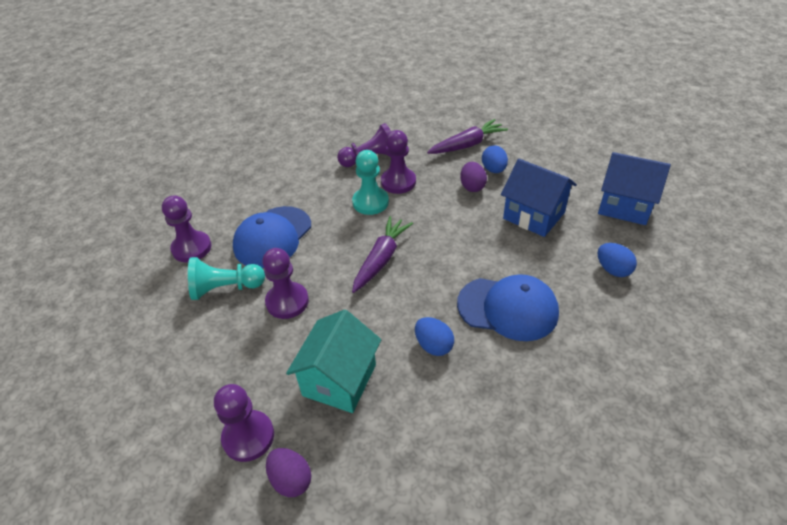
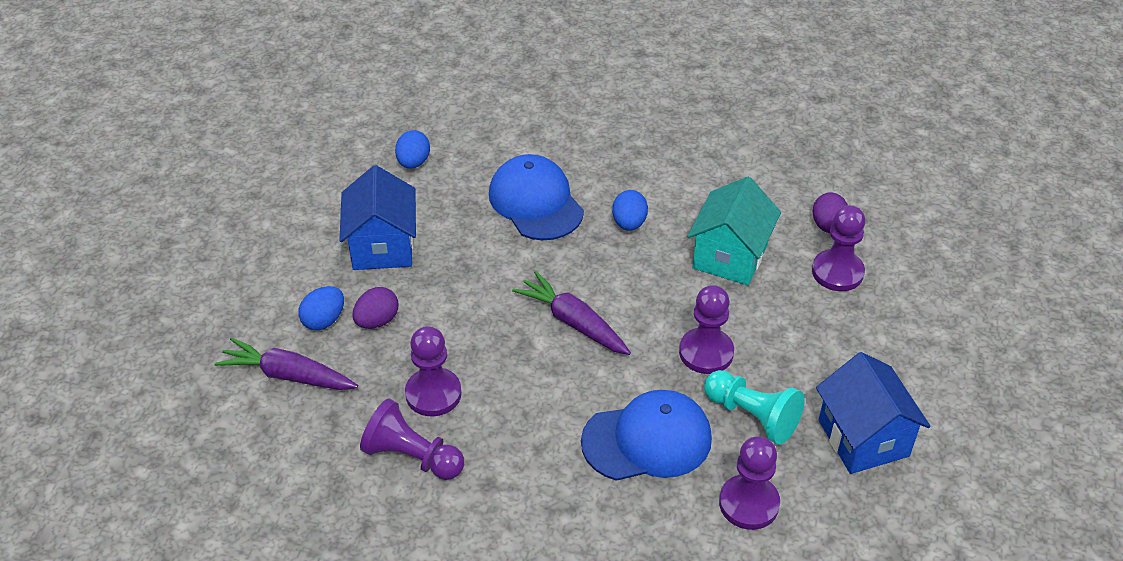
camera: 135 degrees left, 0 degrees up
(339, 380) = (730, 256): turquoise house -> turquoise house turned 45 degrees counterclockwise
(370, 202) = (497, 394): turquoise pawn -> none
(381, 259) = (573, 322): purple carrot -> purple carrot turned 60 degrees clockwise
(624, 206) = (300, 190): blue house -> blue house (863, 438)

